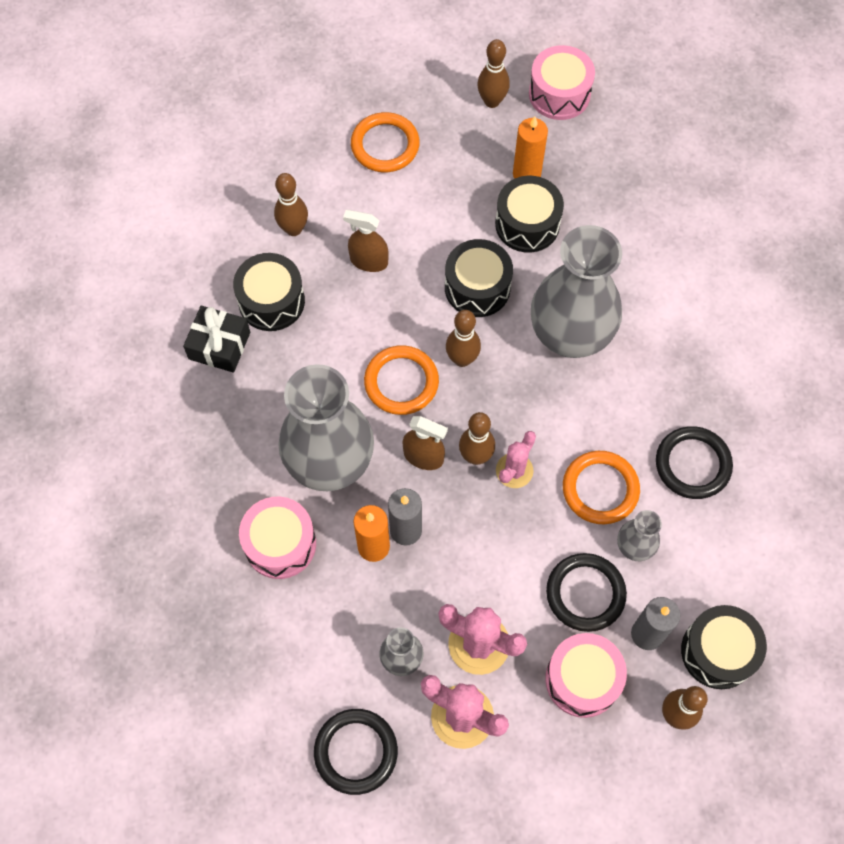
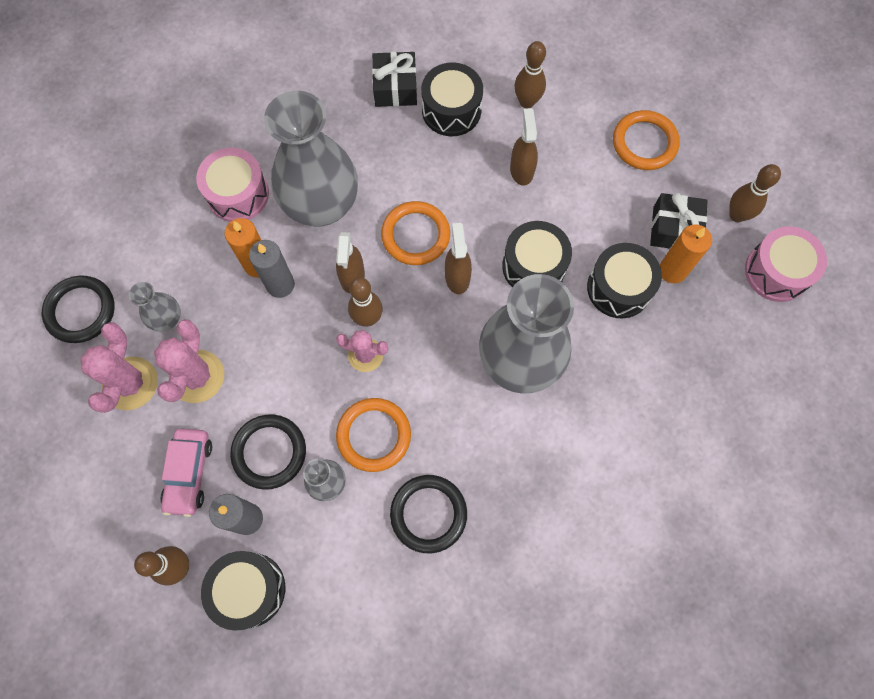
camera: 70 degrees right, 5 degrees up
(462, 359) = (457, 277): brown bowling pin -> brown spray bottle
(485, 156) = (674, 229): none -> black gift
(582, 679) = (189, 473): pink drum -> pink car

